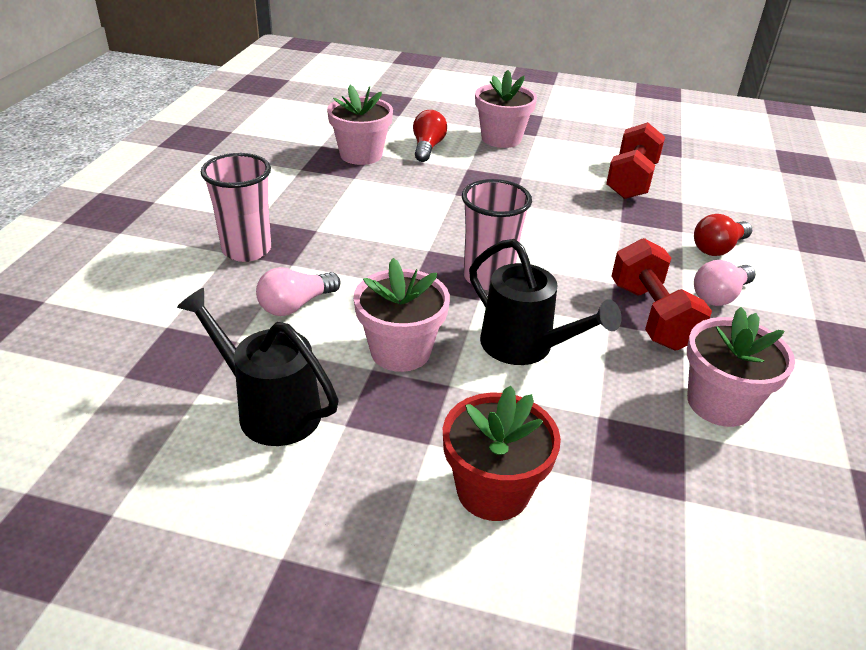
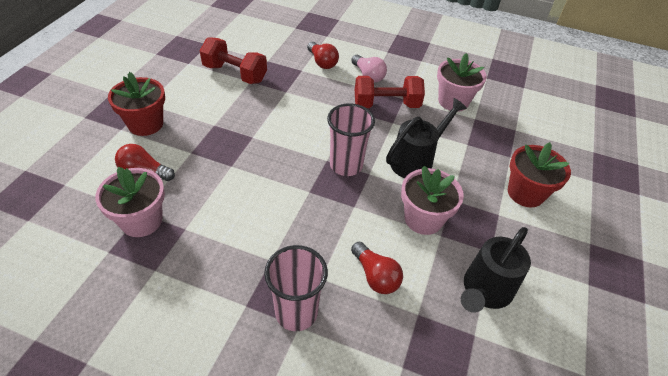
camera: 85 degrees left, 10 degrees up
(296, 305) = (375, 276): pink light bulb -> red light bulb
(501, 139) = (145, 124): pink flower pot -> red flower pot

